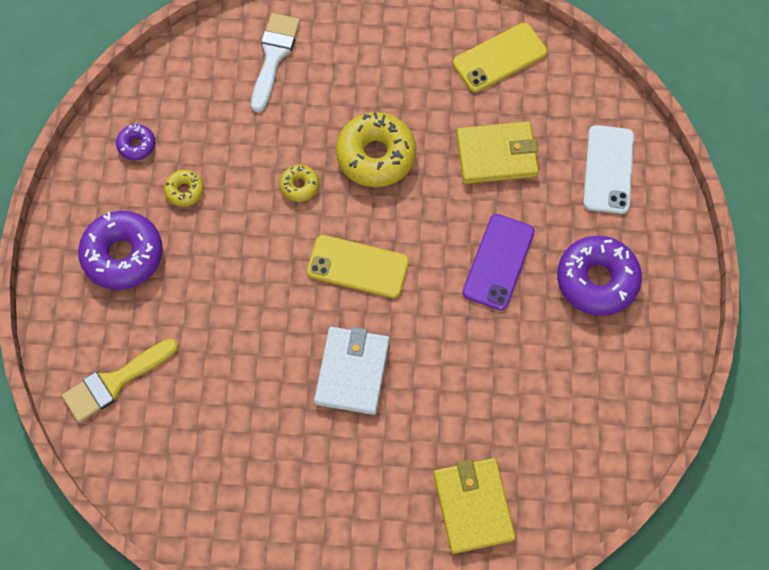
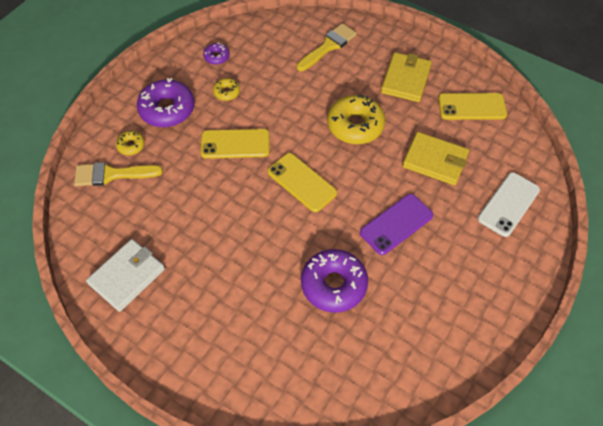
camera: 30 degrees right, 10 degrees down
(244, 258) = (235, 144): none -> yellow phone
(274, 56) = (328, 46): white brush -> yellow brush
(299, 186) = (296, 120): yellow donut -> yellow donut (131, 146)
(352, 372) = (256, 242): white wallet -> white wallet (127, 276)
(473, 506) = (280, 370): yellow wallet -> yellow wallet (405, 79)
(597, 280) = (459, 269): purple donut -> purple donut (333, 285)

